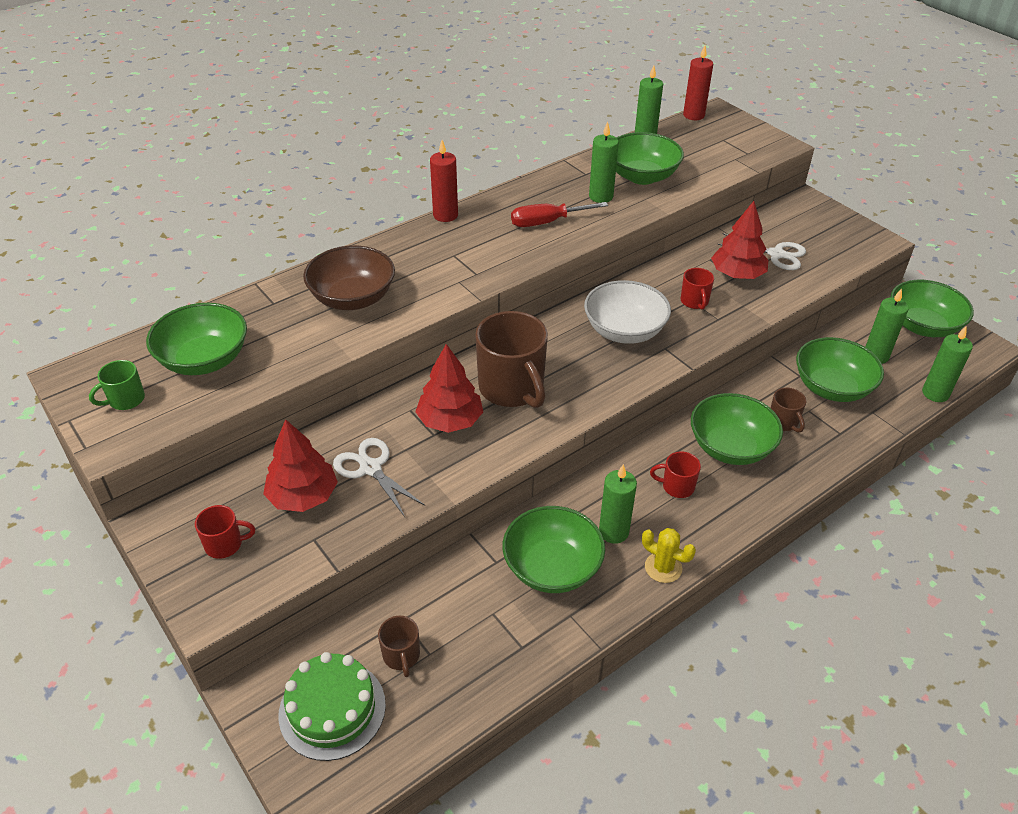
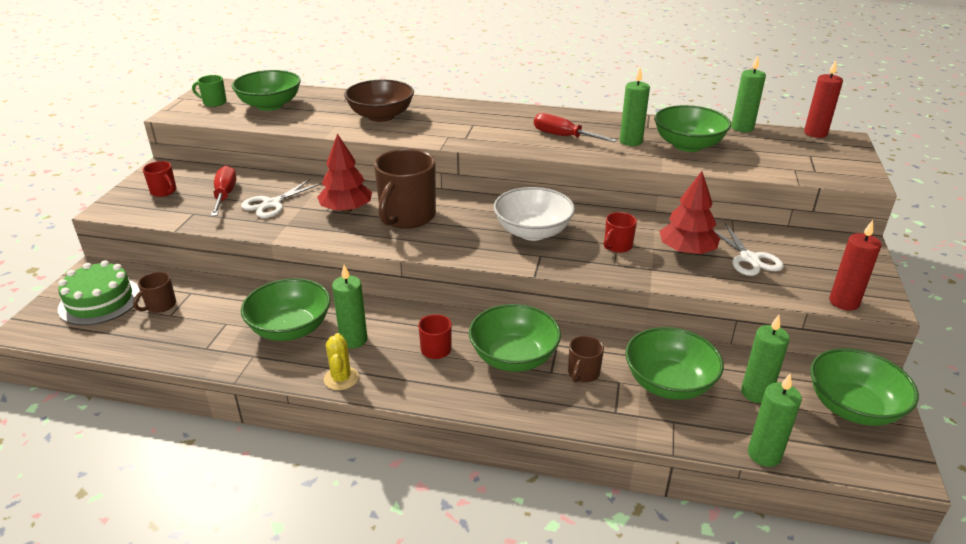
camera: 50 degrees right, 10 degrees down
(303, 496) = (225, 195): red tree -> red screwdriver
(370, 468) = (271, 204): white scissors -> white scissors turned 150 degrees counterclockwise
(445, 215) = (510, 107): red candle -> red candle (844, 302)

